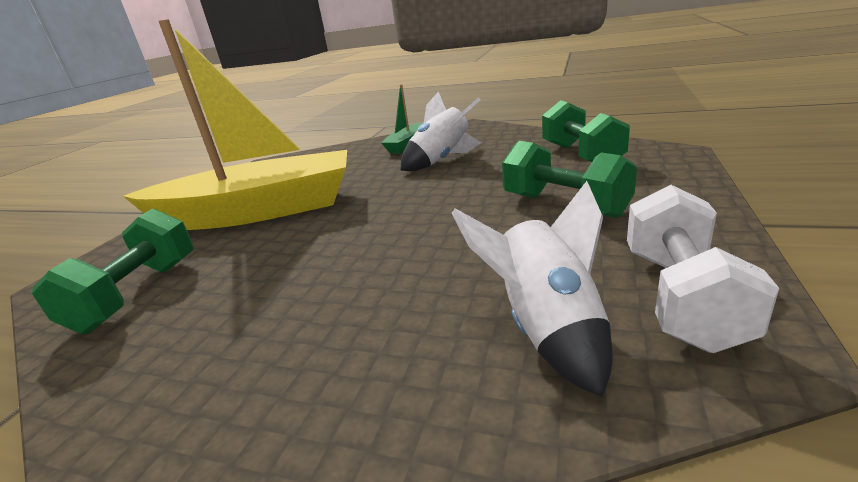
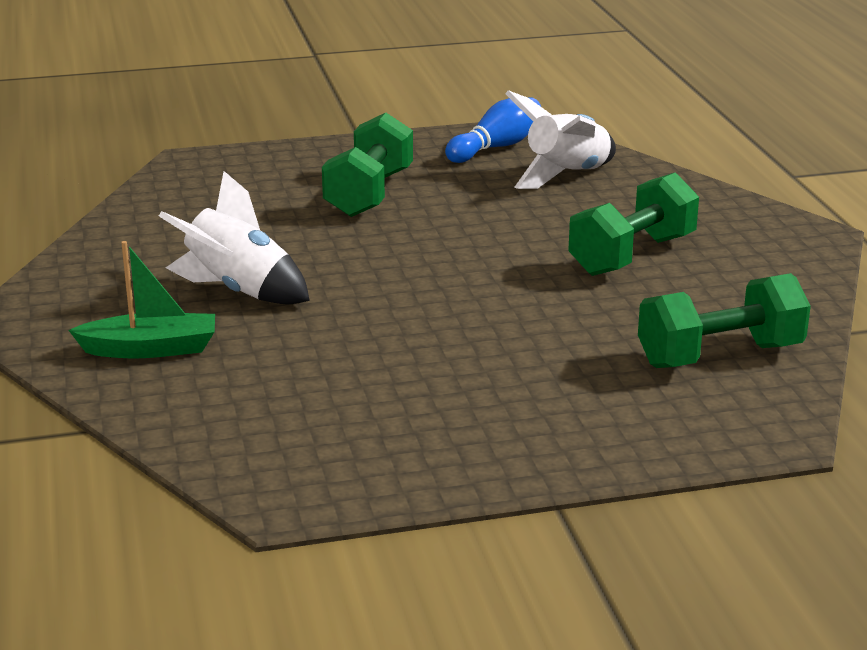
camera: 125 degrees left, 0 degrees up
(259, 211) = (497, 378): yellow boat -> none
(581, 155) = (206, 203): green dumbbell -> green dumbbell (632, 255)
(681, 297) = (496, 147): white dumbbell -> blue bowling pin

